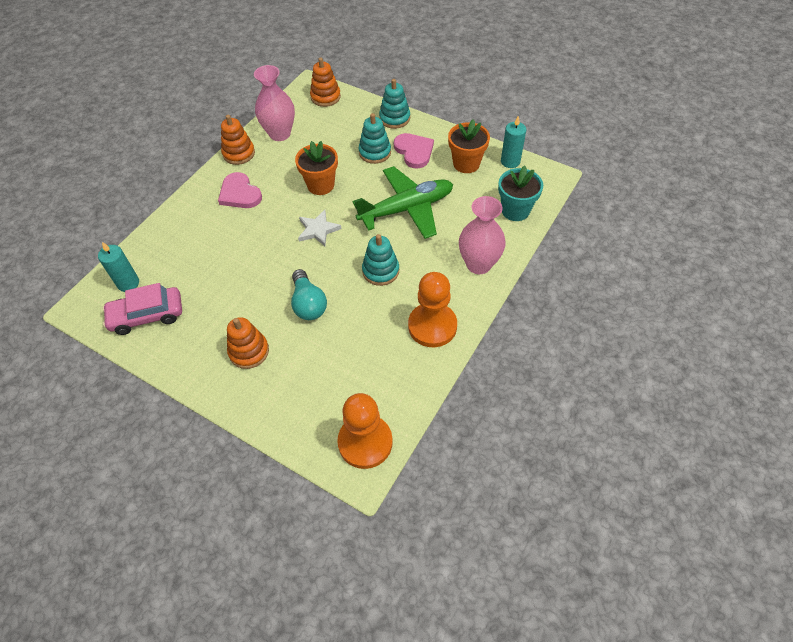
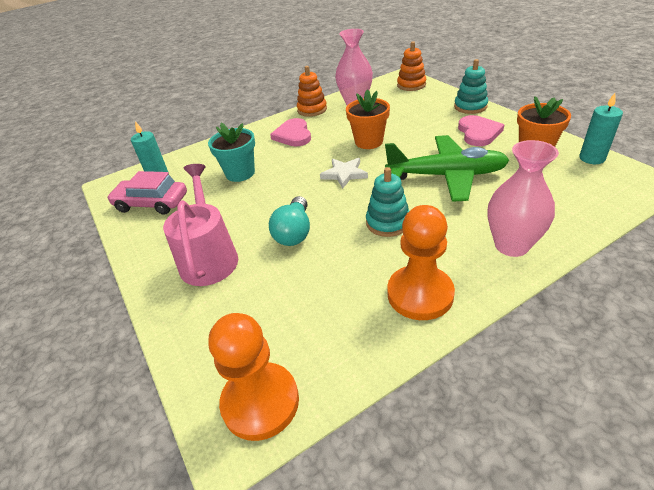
camera: 30 degrees right, 15 degrees down
(249, 351) = (209, 257): orange stacking toy -> pink watering can
(375, 152) = (436, 127): turquoise stacking toy -> none
(515, 210) = (583, 203): turquoise flower pot -> turquoise flower pot (240, 173)

